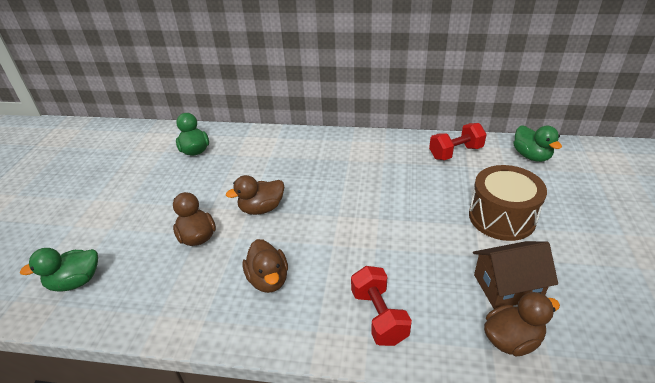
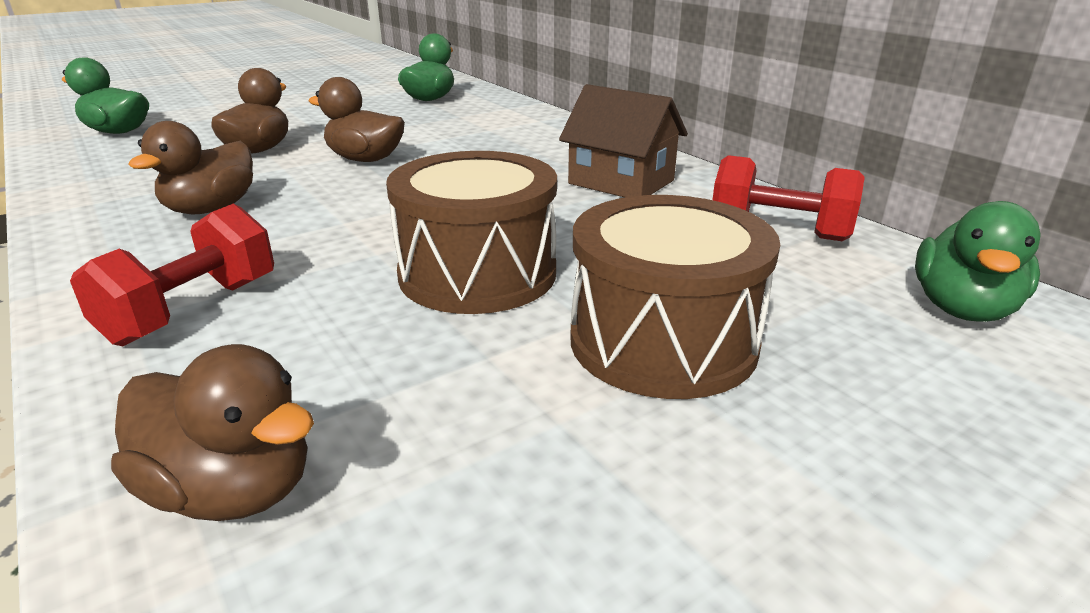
camera: 45 degrees right, 10 degrees down
(420, 231) = (477, 273): none -> brown drum
(507, 286) = (423, 424): brown house -> brown house (621, 182)

